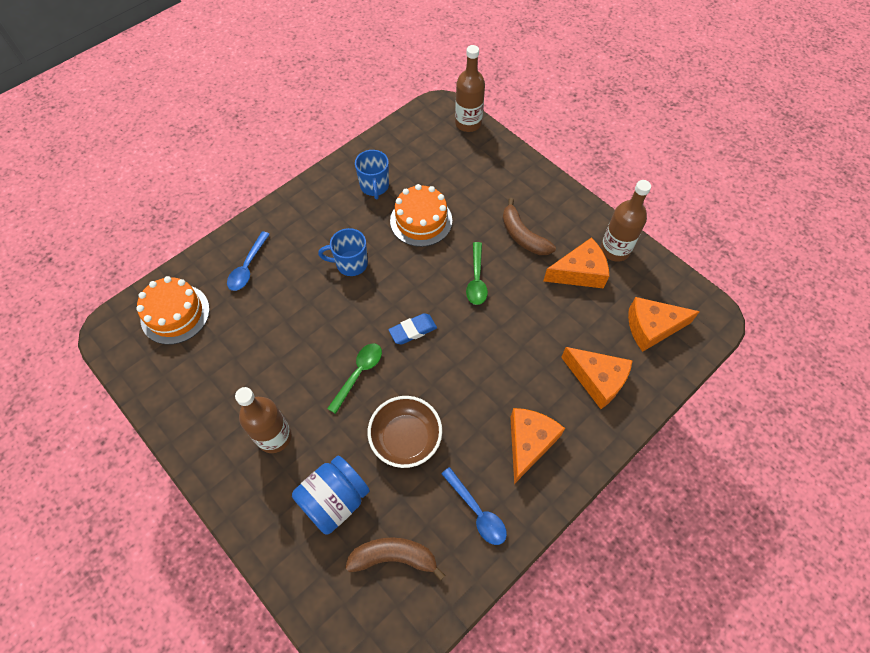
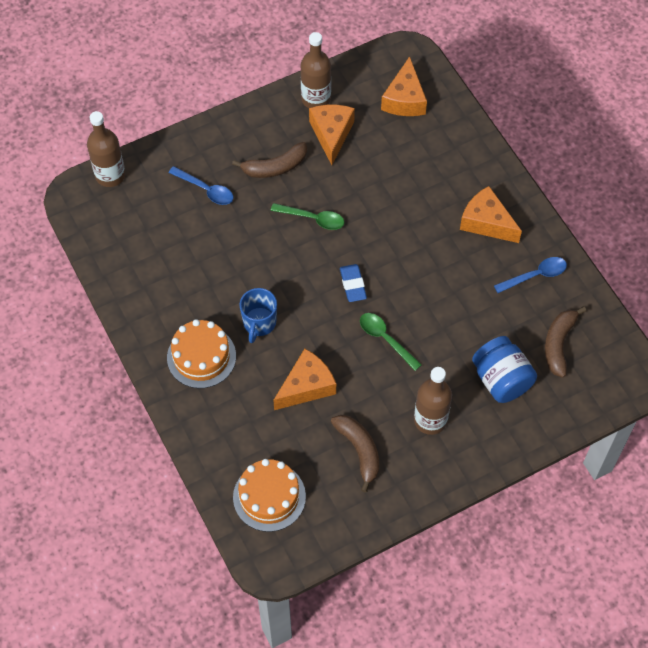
camera: 75 degrees left, 0 degrees up
(231, 378) = (359, 451): none -> brown banana
(248, 267) = (232, 420): blue spoon -> blue spoon (206, 190)
(374, 186) = (166, 282): blue mug -> none
(406, 438) = (459, 314): brown bowl -> none
(421, 220) = (226, 249): orange cake -> orange cake (201, 357)
(597, 380) = (442, 155): orange cheese -> orange cheese (307, 386)

